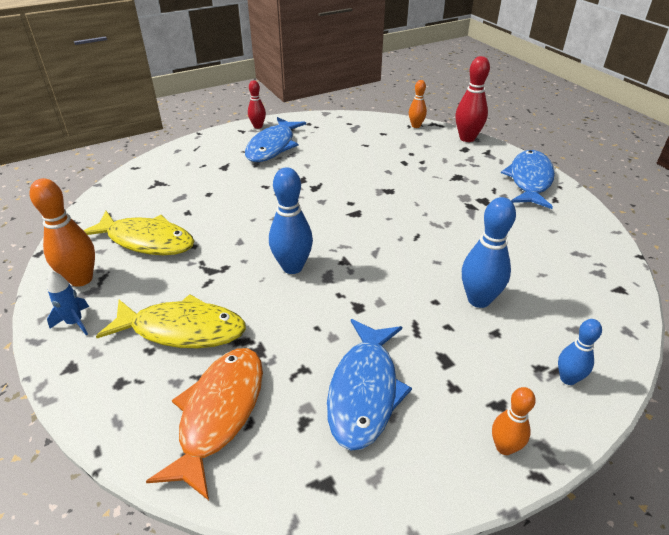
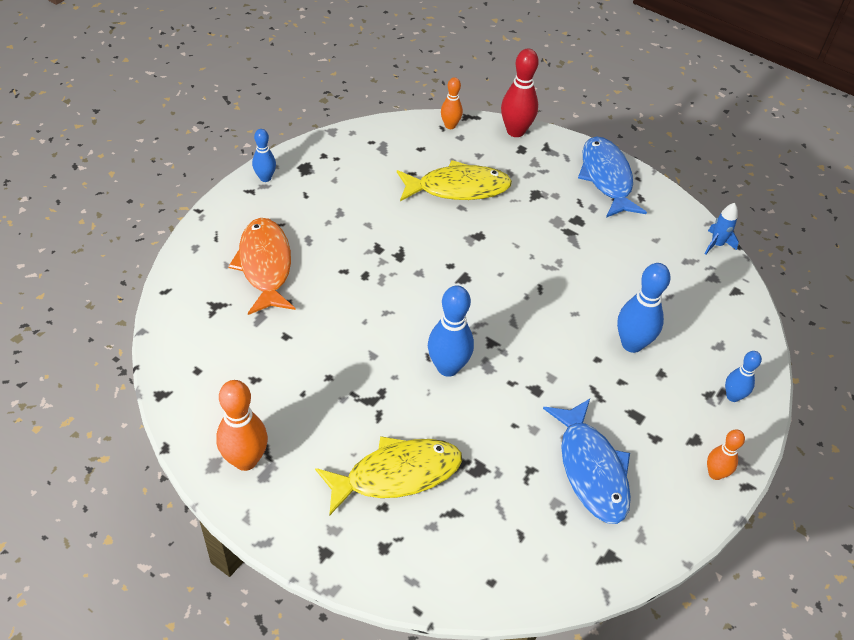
camera: 30 degrees left, 10 degrees up
(75, 322) = (286, 509): blue rocket -> blue rocket (716, 244)
(146, 241) = (273, 389): yellow fish -> yellow fish (458, 188)
(219, 413) = (491, 537): orange fish -> orange fish (265, 266)
(258, 126) = (265, 178): red bowling pin -> blue bowling pin
(273, 146) = (308, 207): blue fish -> none

